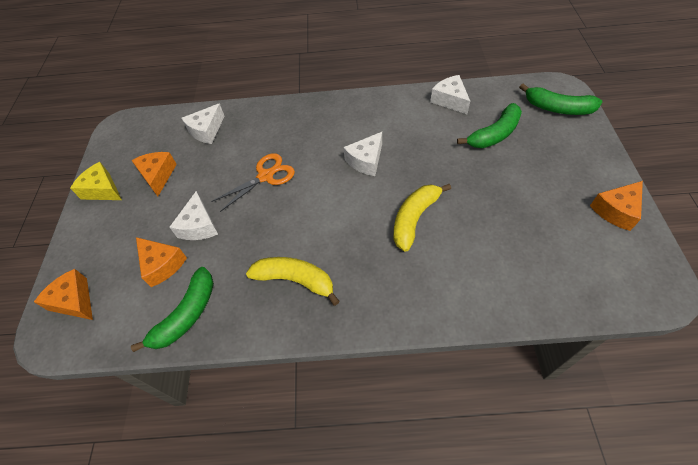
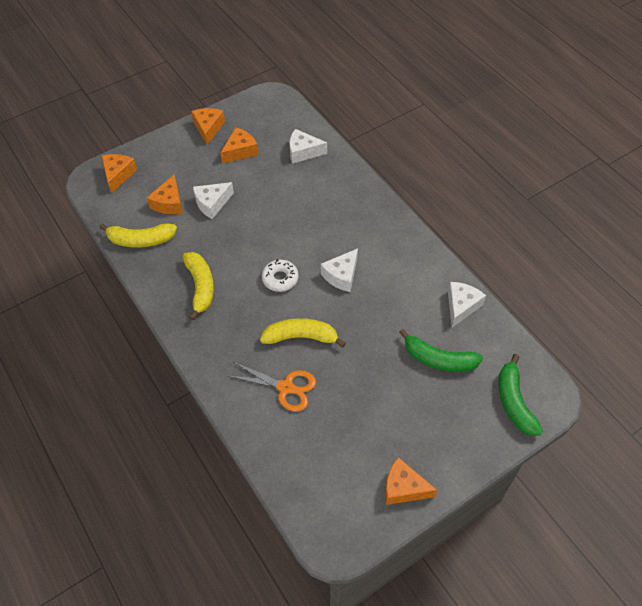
camera: 55 degrees right, 0 degrees up
(102, 190) = (208, 128): yellow cheese -> orange cheese
(186, 315) = (141, 240): green banana -> yellow banana
(265, 176) = (282, 217): orange scissors -> orange scissors (285, 387)
(336, 207) = (280, 278): none -> white donut
(366, 161) = (341, 276): white cheese -> white cheese turned 60 degrees counterclockwise

